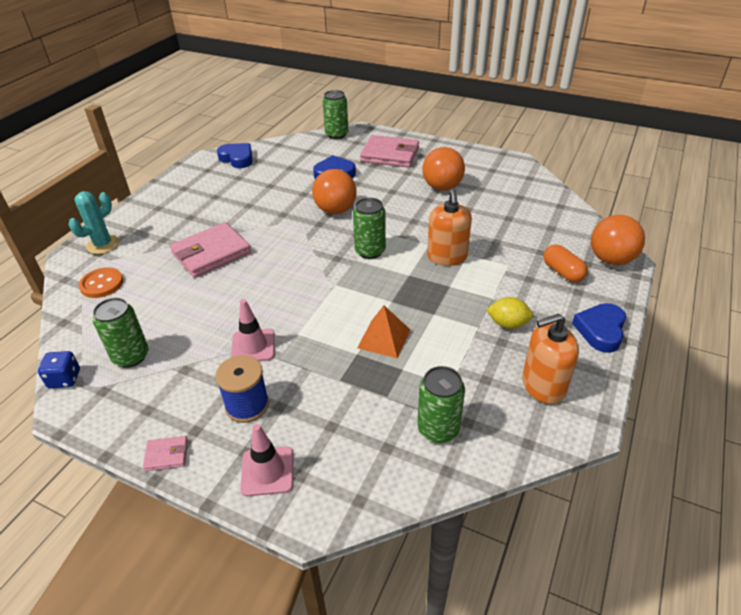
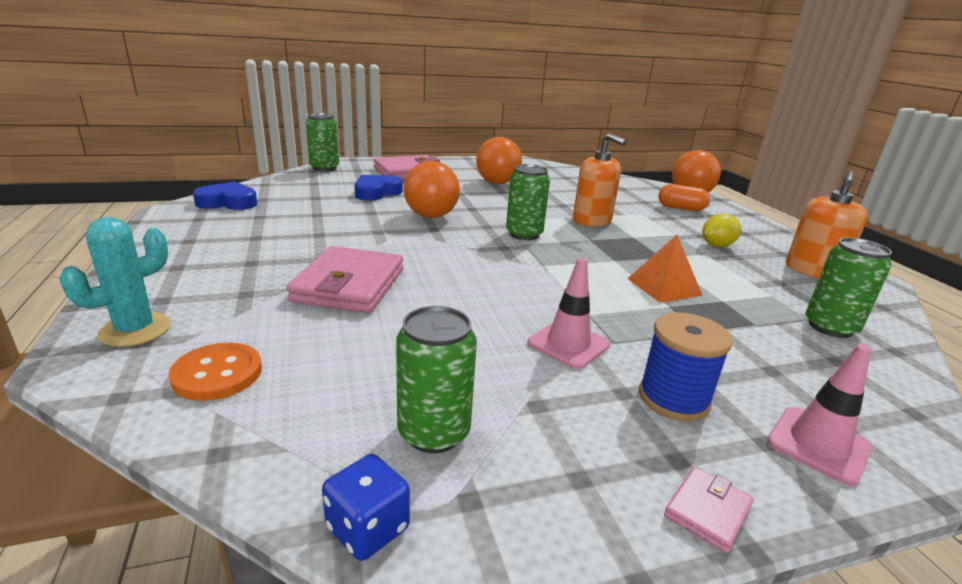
camera: 45 degrees left, 15 degrees down
(103, 244) = (135, 330): turquoise cactus -> turquoise cactus turned 45 degrees clockwise
(600, 330) = (767, 230): blue heart -> none

